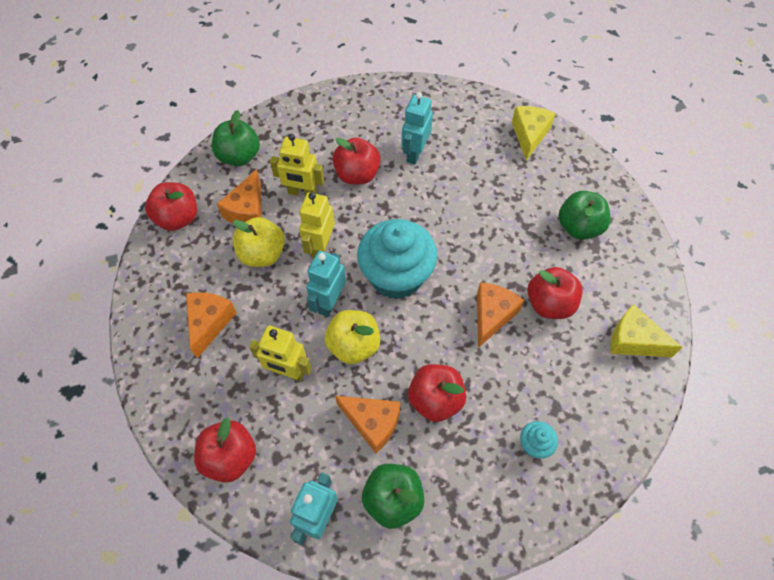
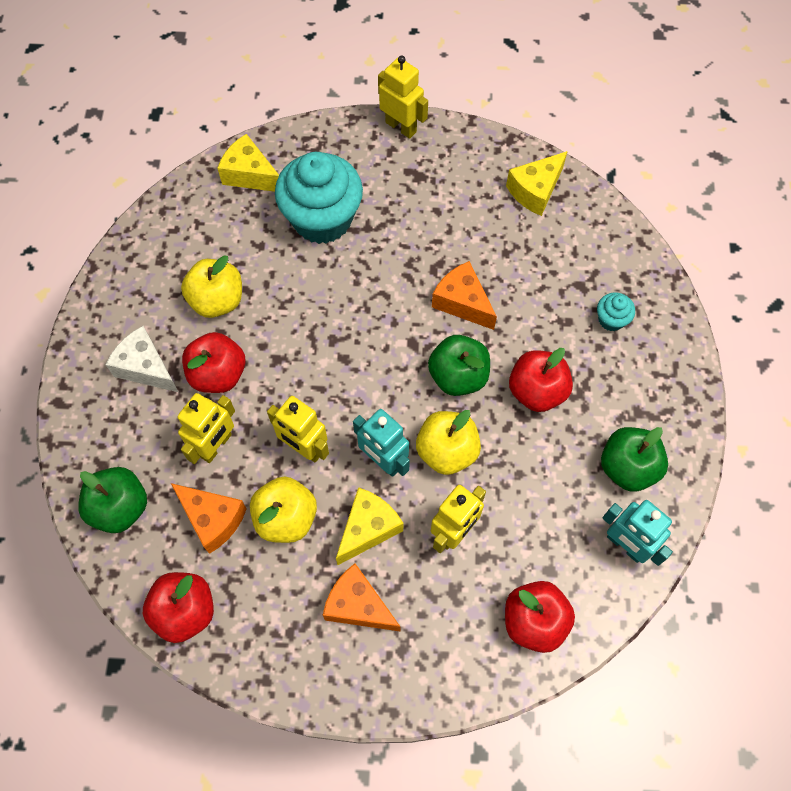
camera: 70 degrees left, 5 degrees up
(271, 310) = (368, 528): none -> yellow cheese
(345, 132) = (146, 367): none -> white cheese
(372, 423) = (542, 461): orange cheese -> none
(396, 276) = (377, 378): turquoise cupcake -> turquoise cupcake (322, 219)
(415, 153) = (217, 300): turquoise robot -> yellow apple
(549, 304) = (469, 244): red apple -> none
(578, 227) = (390, 180): green apple -> green apple (458, 376)
(634, 218) = (401, 127): none -> yellow robot

